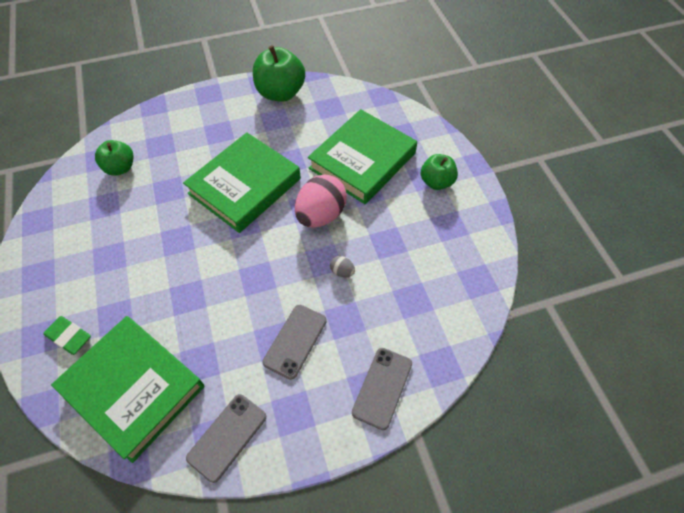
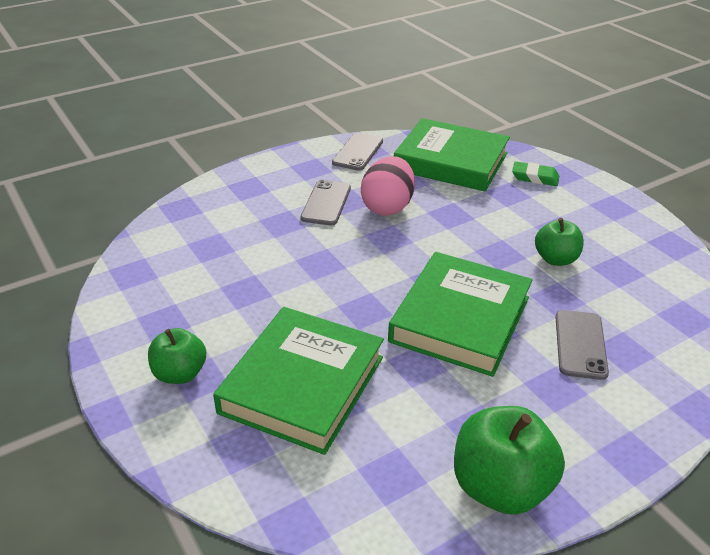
camera: 165 degrees right, 20 degrees down
(120, 168) = (645, 311): green apple -> green apple (555, 259)
(321, 215) = (341, 304): pink egg -> pink egg (387, 207)
(342, 272) = (295, 256): grey egg -> none
(382, 387) = (236, 189): grey phone -> grey phone (580, 344)

